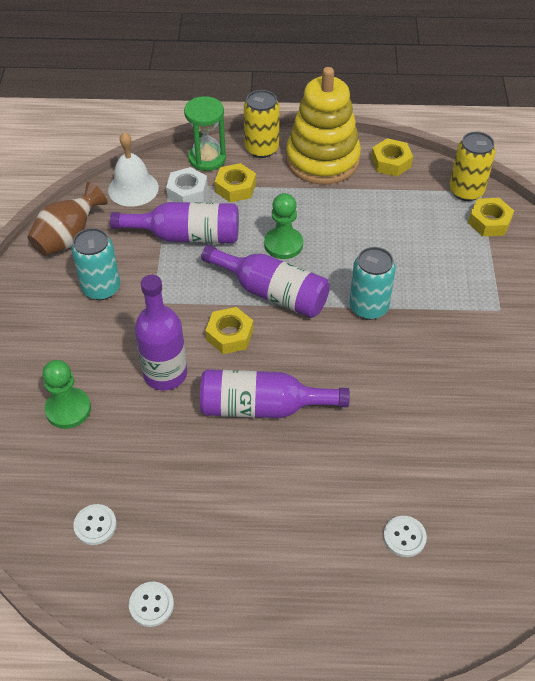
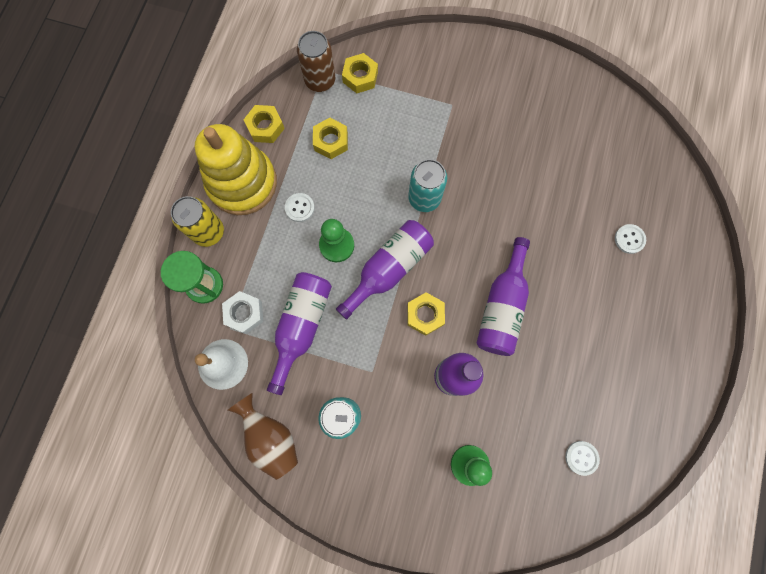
camera: 75 degrees left, 25 degrees up
(151, 605) = (651, 426): white button -> white button (299, 208)
(235, 188) = (253, 268): yellow nut -> yellow nut (331, 141)
(466, 191) = (320, 81): yellow can -> brown can

